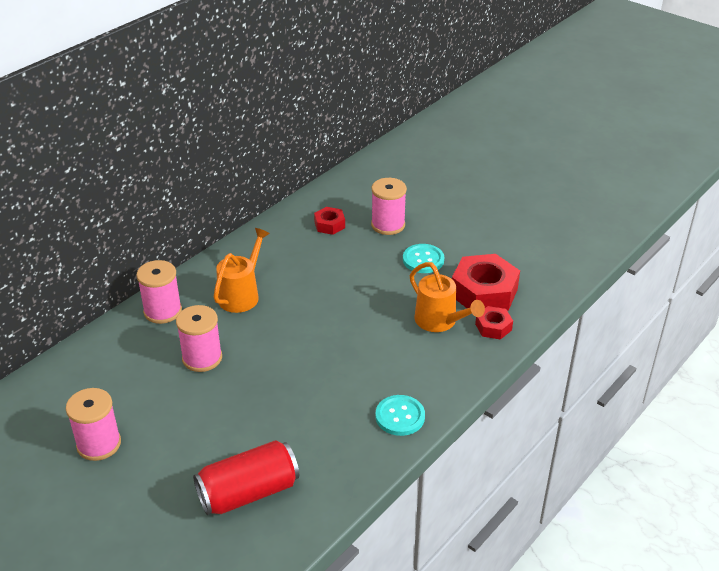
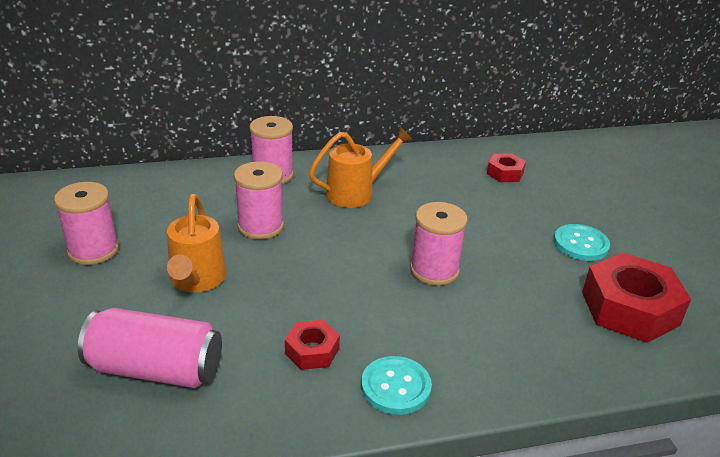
camera: 35 degrees right, 5 degrees down
(248, 492) = (156, 369): red can -> pink can
(388, 225) = (569, 197): pink spool -> pink spool (434, 270)
(440, 322) = (544, 313): orange watering can -> orange watering can (196, 281)
(493, 327) = (609, 351): red nut -> red nut (312, 351)

